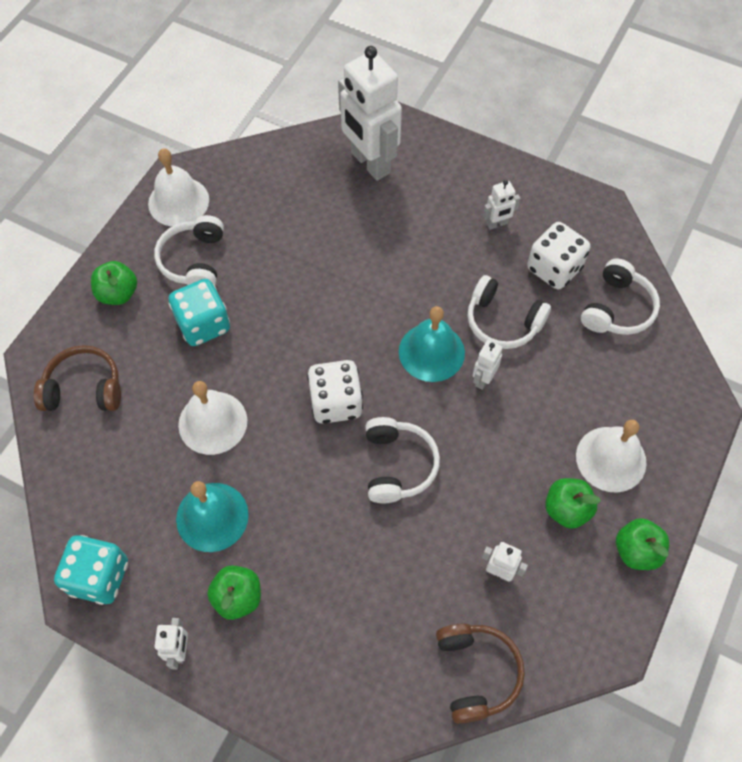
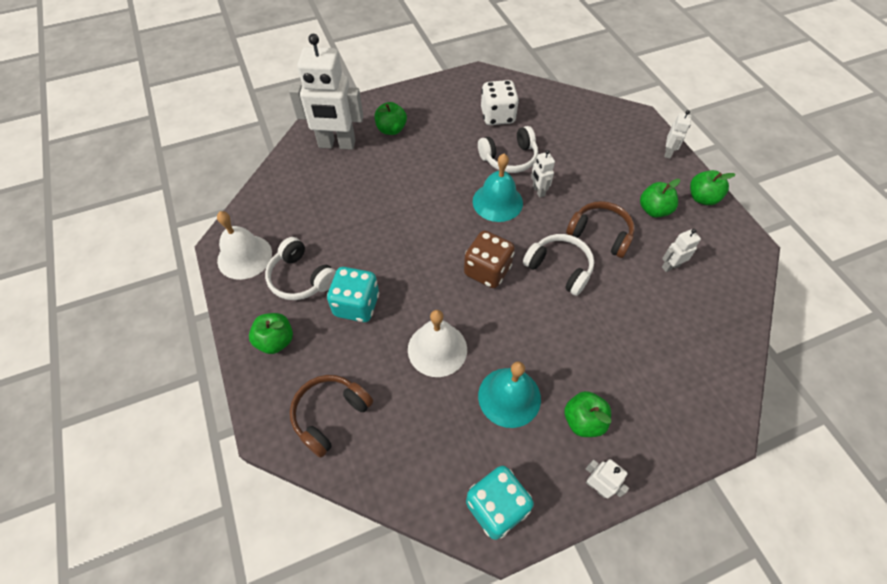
camera: 50 degrees left, 5 degrees down
(336, 402) = (487, 270): white dice -> brown dice
(435, 191) = (391, 129): none -> green apple
(476, 672) = (729, 320): brown headphones -> brown headphones (600, 234)
(497, 224) = (443, 119): white robot -> white robot (668, 152)
(611, 459) = (638, 171): white bell -> none
(617, 308) = (548, 109): white headphones -> none

